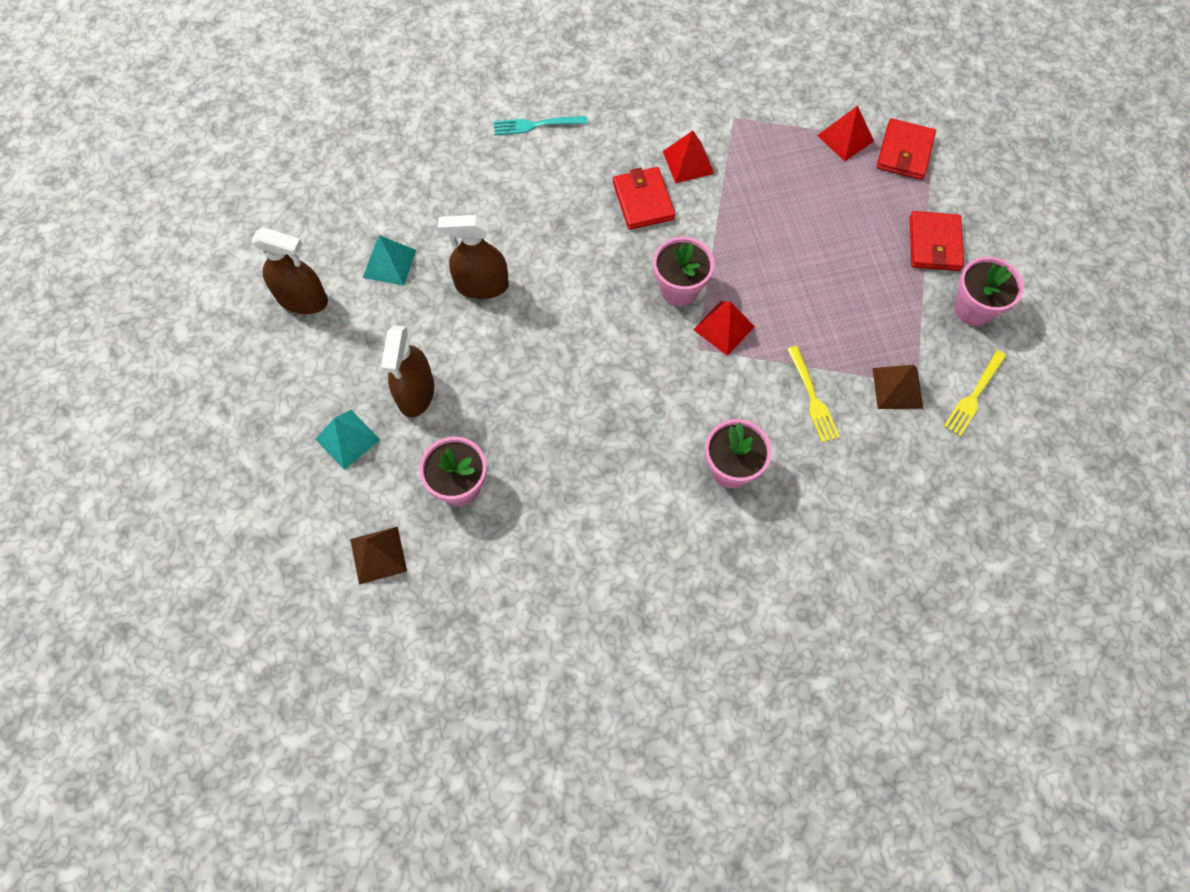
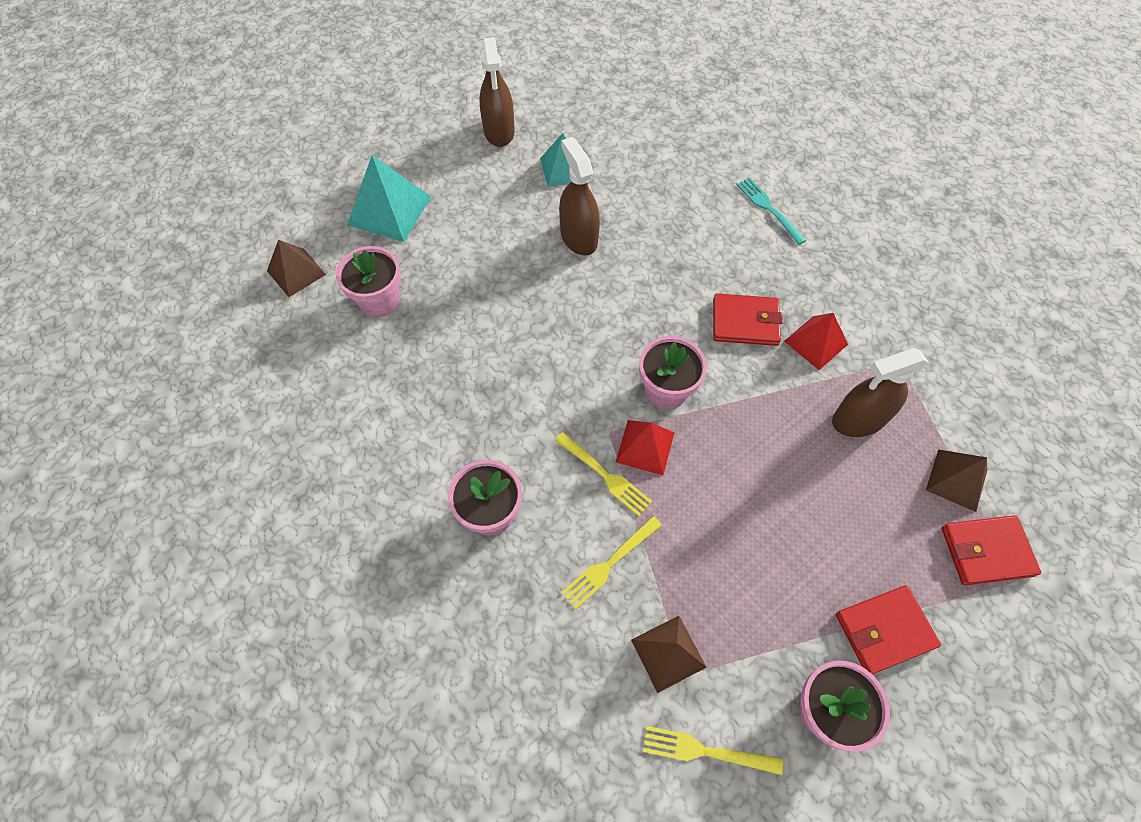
camera: 65 degrees right, 5 degrees down
(347, 439) = (389, 210): turquoise pyramid -> turquoise pyramid, size x1.53
(416, 393) = (452, 236): brown spray bottle -> brown spray bottle (859, 419)
(643, 201) = (745, 322): red wallet -> red wallet turned 45 degrees clockwise
(735, 368) = (605, 475): none -> yellow fork
(845, 138) = (956, 480): red pyramid -> brown pyramid

